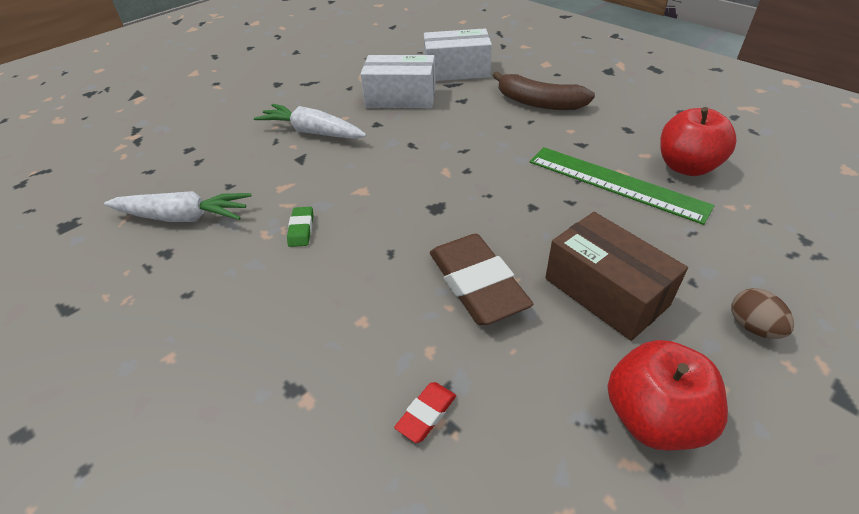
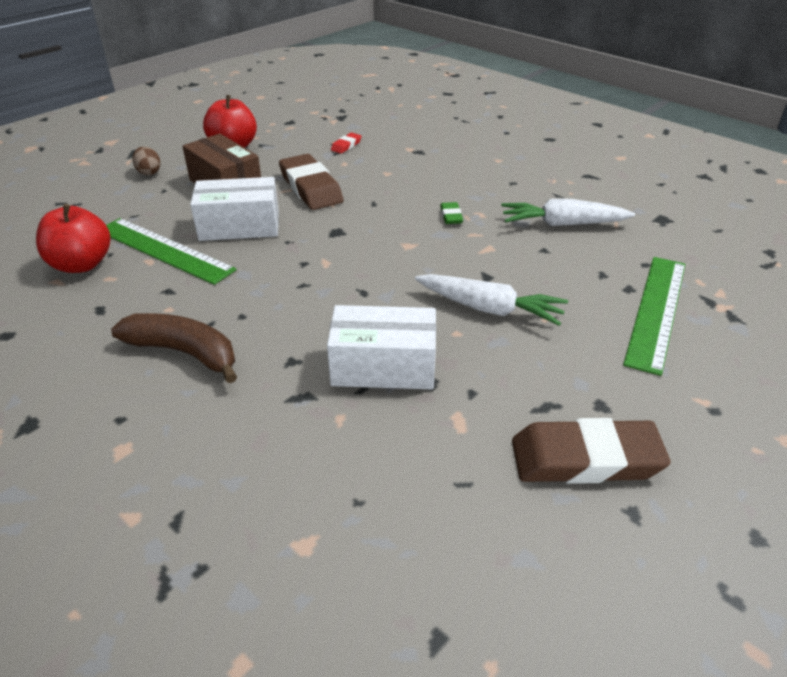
camera: 175 degrees right, 5 degrees down
(186, 132) = (657, 311): none -> green ruler
(303, 65) = (585, 459): none -> brown eraser
(457, 71) = (289, 431): white box -> white box (239, 226)

